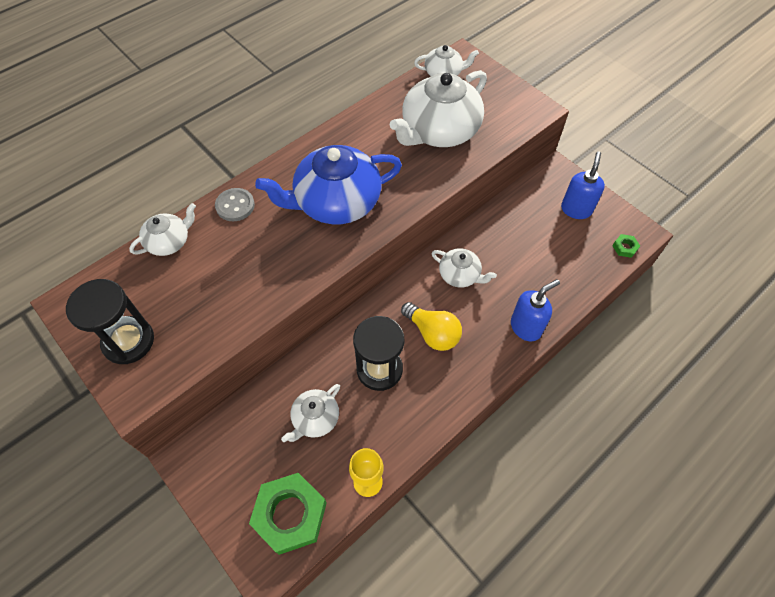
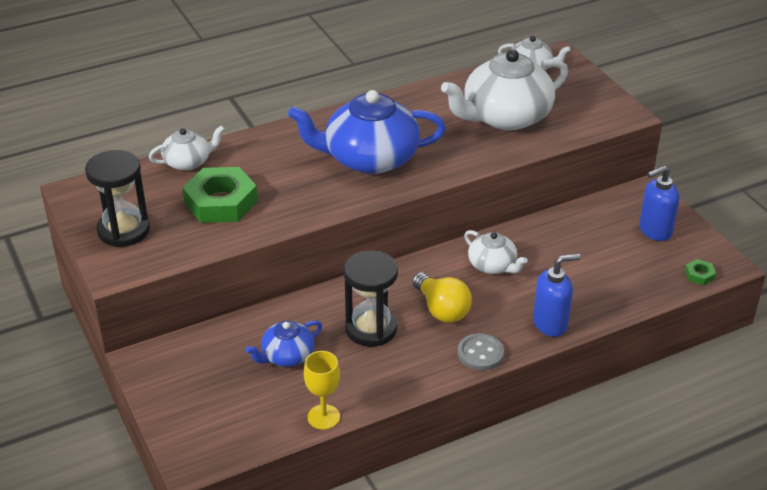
camera: 15 degrees right, 20 degrees down
(235, 206) = (264, 144): grey button -> grey button (480, 353)
(290, 514) = (232, 426): green nut -> green nut (221, 202)
(315, 419) = (287, 356): white teapot -> blue teapot
(576, 209) = (654, 231): blue soap dispenser -> blue soap dispenser turned 150 degrees counterclockwise

